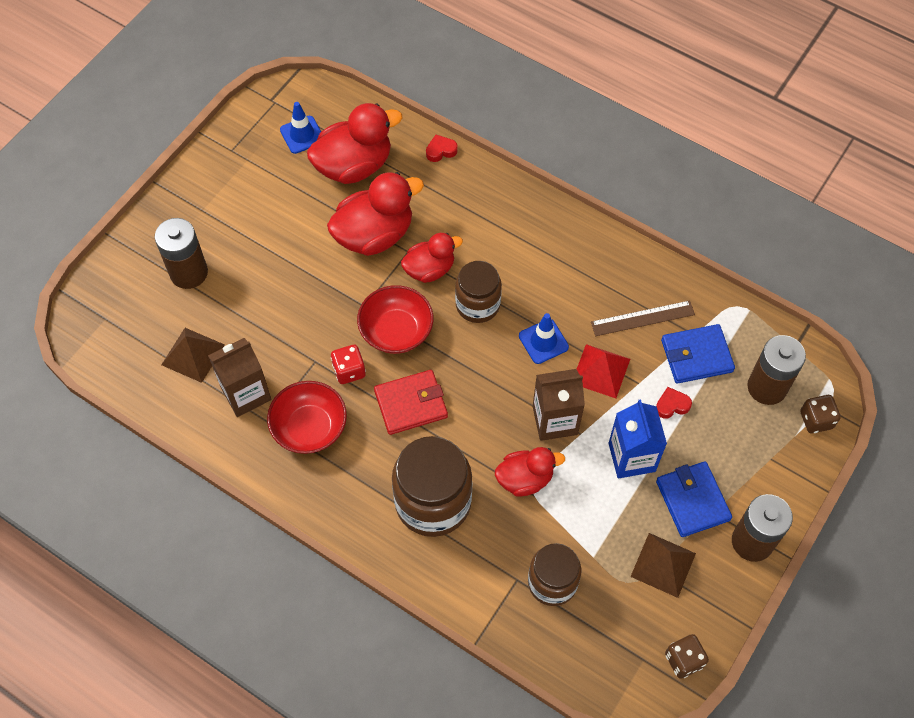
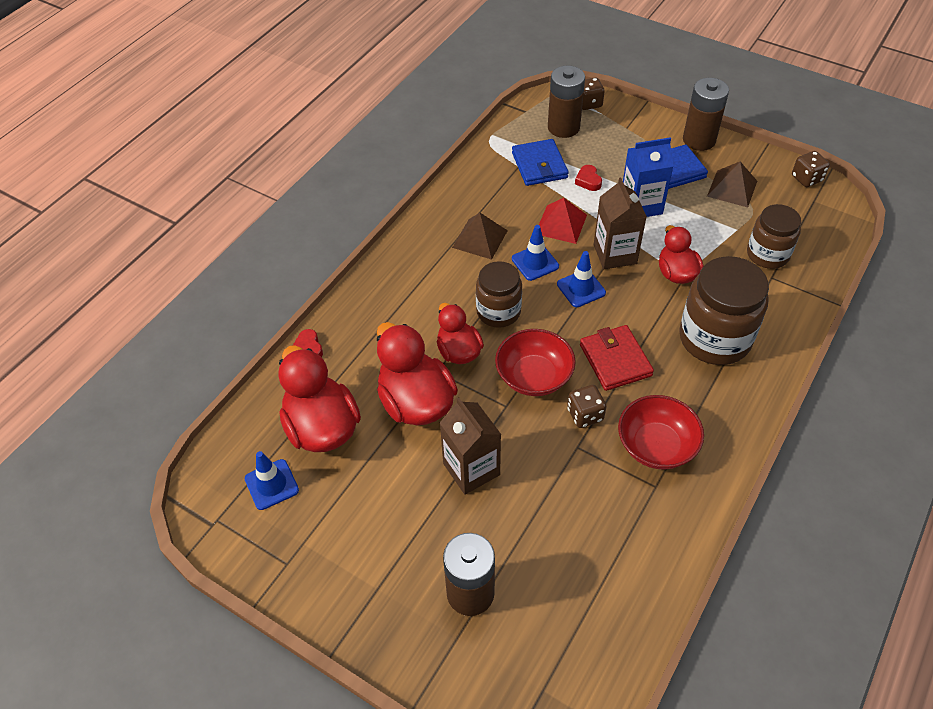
camera: 90 degrees left, 10 degrees down
(193, 354) = (583, 574): brown pyramid -> brown pyramid (480, 239)
(246, 393) = (626, 511): brown carton -> brown carton (471, 469)
(349, 371) = (585, 415): red dice -> brown dice
(506, 382) = (581, 288): none -> blue traffic cone
(642, 318) = (505, 197): brown ruler -> none

